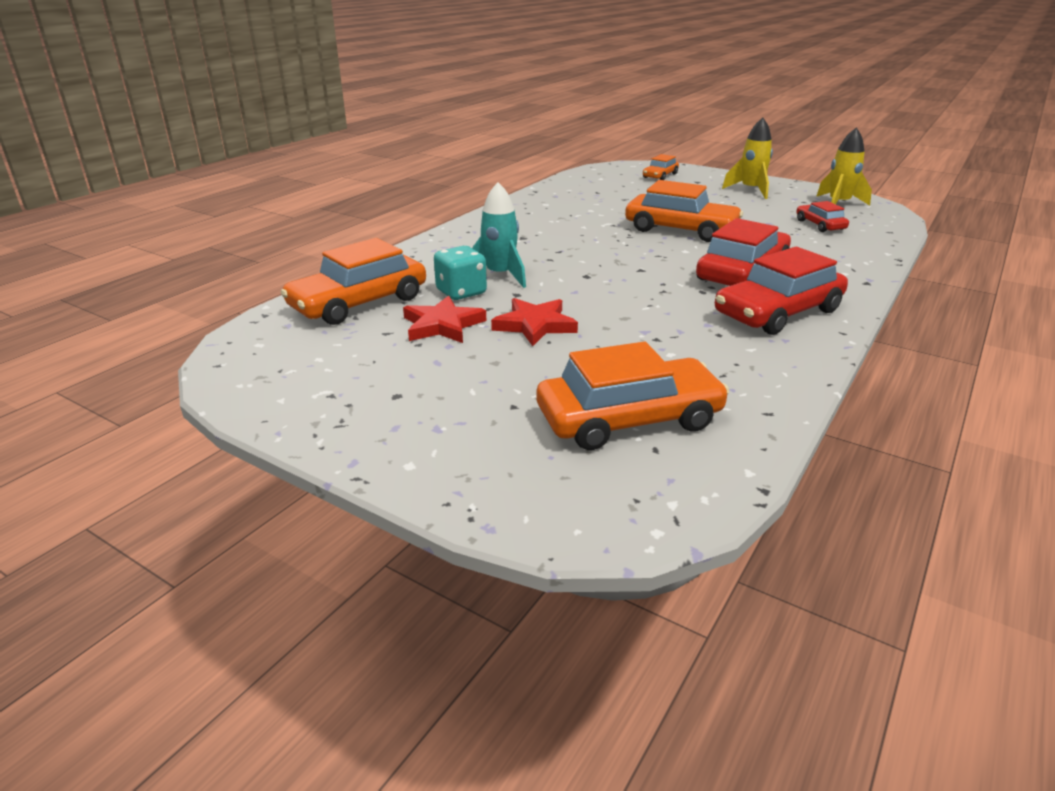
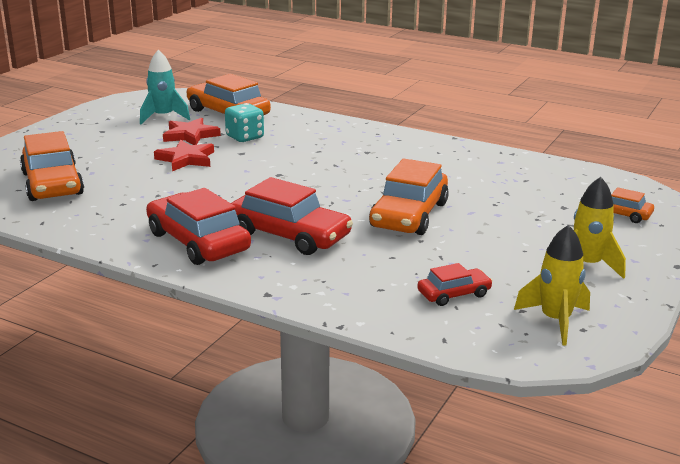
camera: 85 degrees right, 5 degrees down
(500, 276) = (276, 147): turquoise rocket -> turquoise rocket (163, 117)

